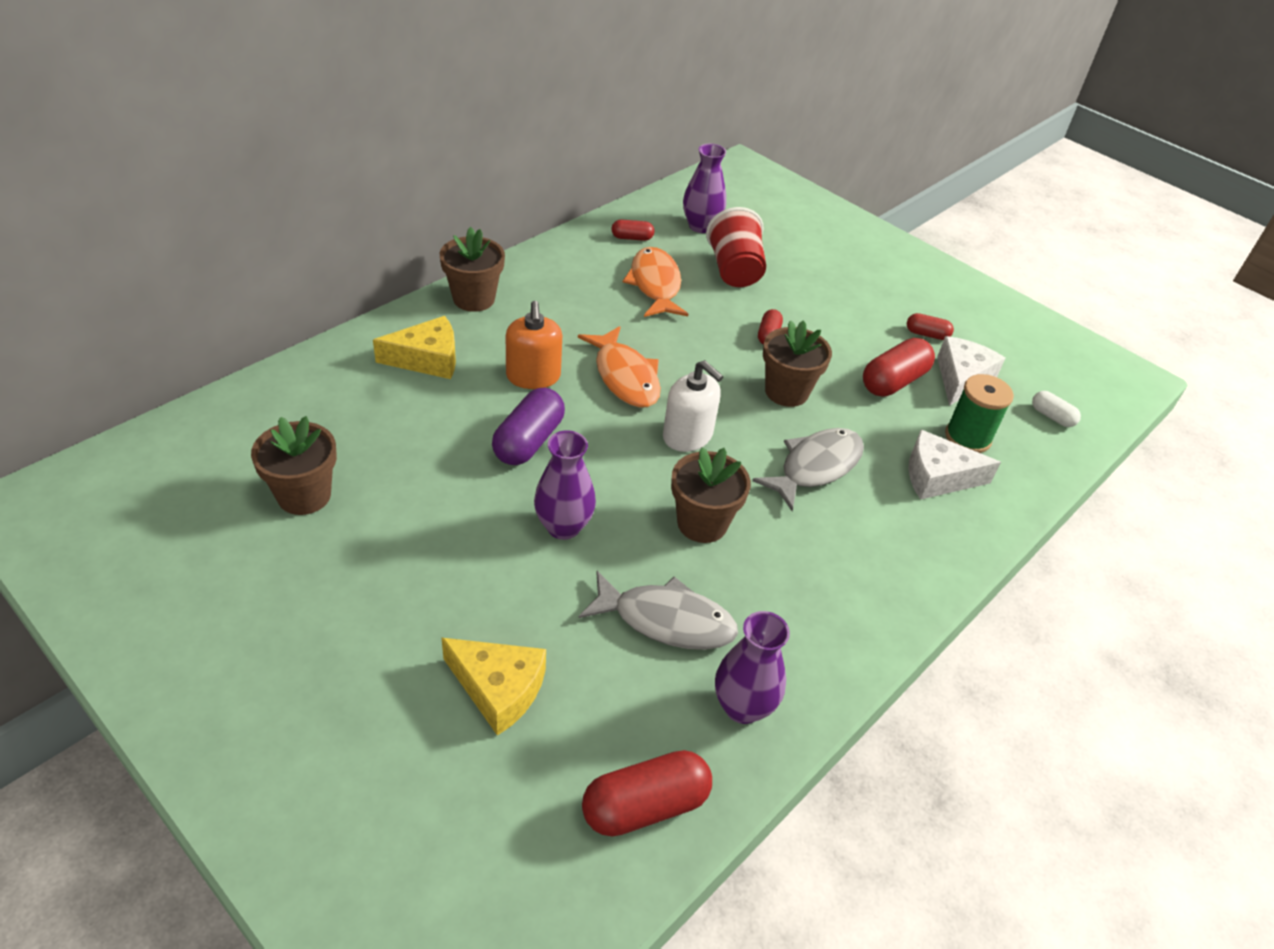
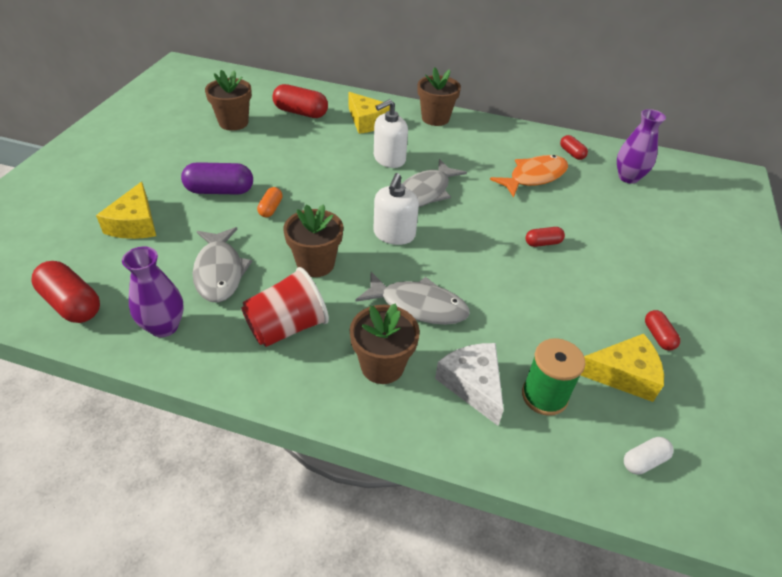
camera: 65 degrees right, 0 degrees up
(529, 441) = (331, 175): purple capsule -> purple capsule (220, 191)
(533, 376) = (389, 159): orange soap dispenser -> white soap dispenser
(563, 527) = (271, 208): purple vase -> orange capsule
(625, 377) = (425, 192): orange fish -> grey fish
(734, 270) = (598, 206): red cup -> red cup (287, 327)
(786, 392) = (488, 269): brown flower pot -> brown flower pot (382, 366)
(893, 381) = (567, 328): red capsule -> red capsule (301, 112)
(961, 378) = (623, 374): white cheese -> yellow cheese
(1052, 416) = (644, 461): white capsule -> white capsule turned 45 degrees clockwise

